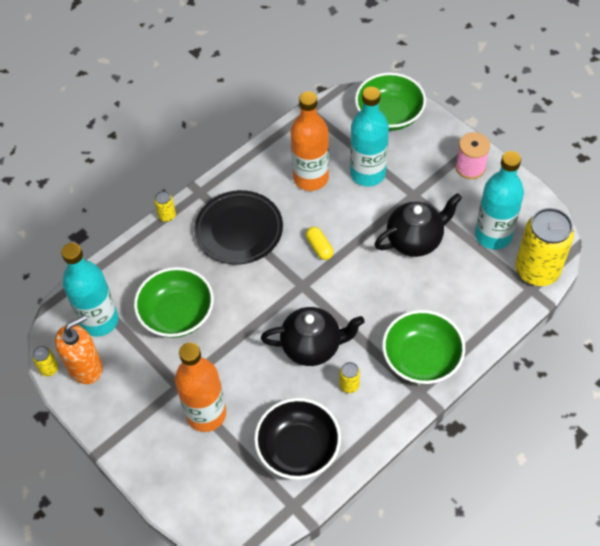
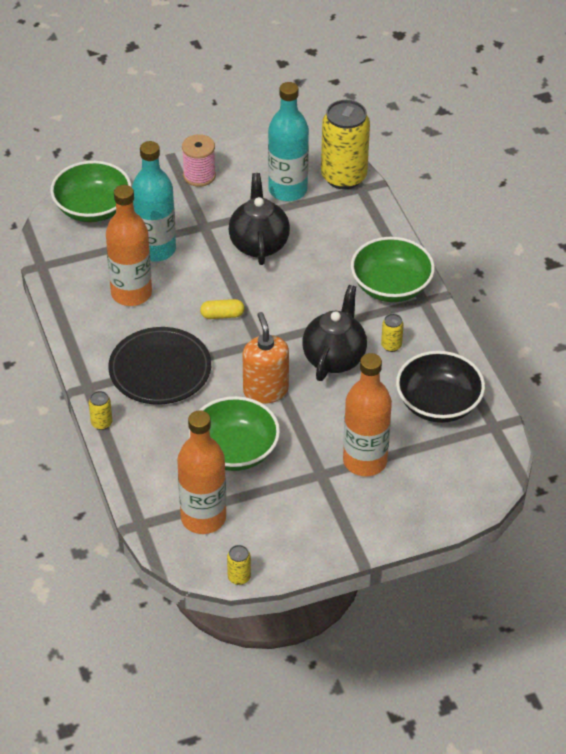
camera: 70 degrees left, 10 degrees down
(85, 367) = (255, 545): orange soap dispenser -> orange soap dispenser (265, 390)
(99, 321) = (203, 518): turquoise bottle -> orange bottle

